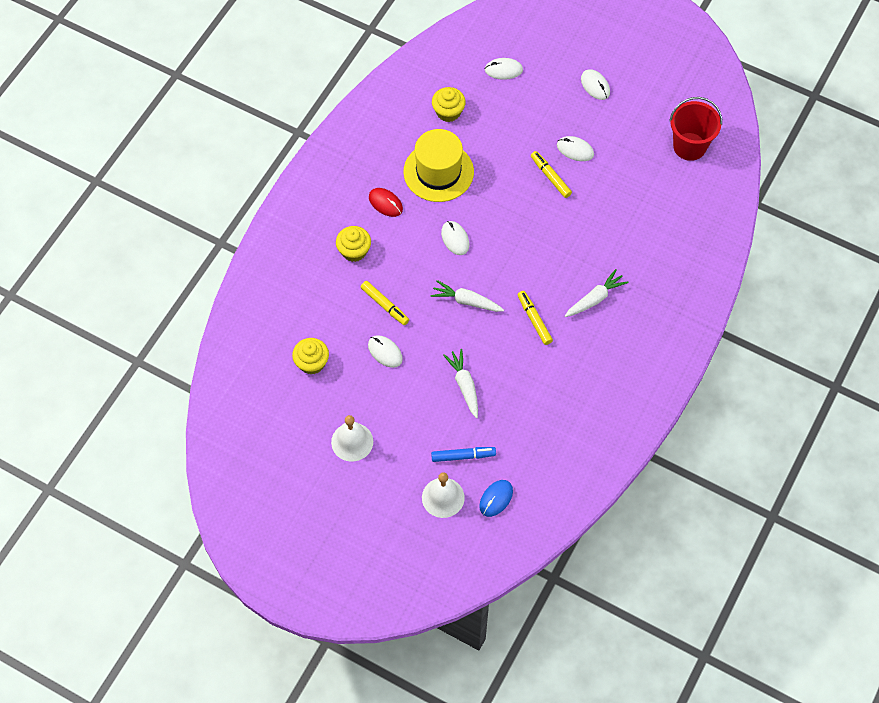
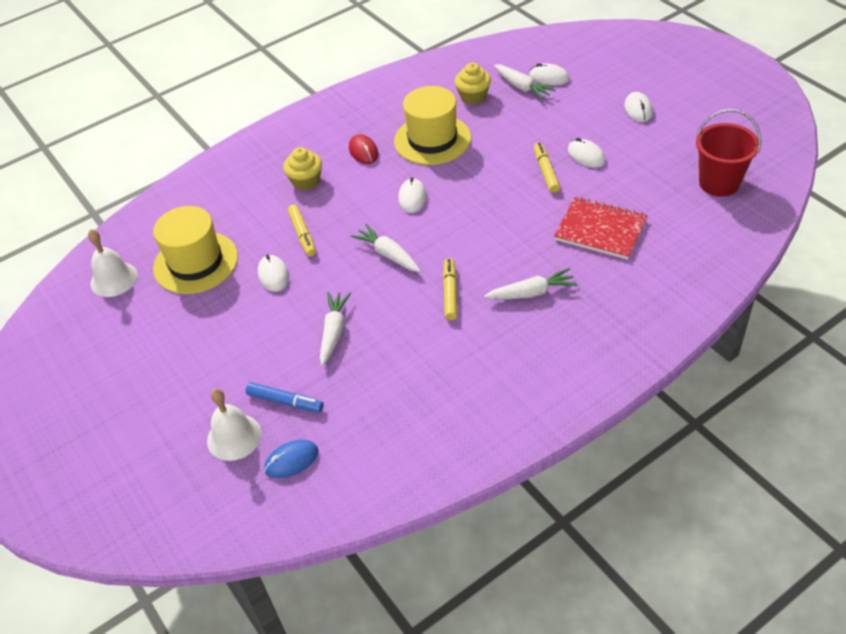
camera: 30 degrees right, 15 degrees down
(312, 363) = (196, 262): yellow cupcake -> yellow hat
(352, 441) = (180, 347): white bell -> white bell (114, 279)
(486, 88) = (522, 87): none -> white carrot
(619, 222) = (600, 230): none -> red notebook

